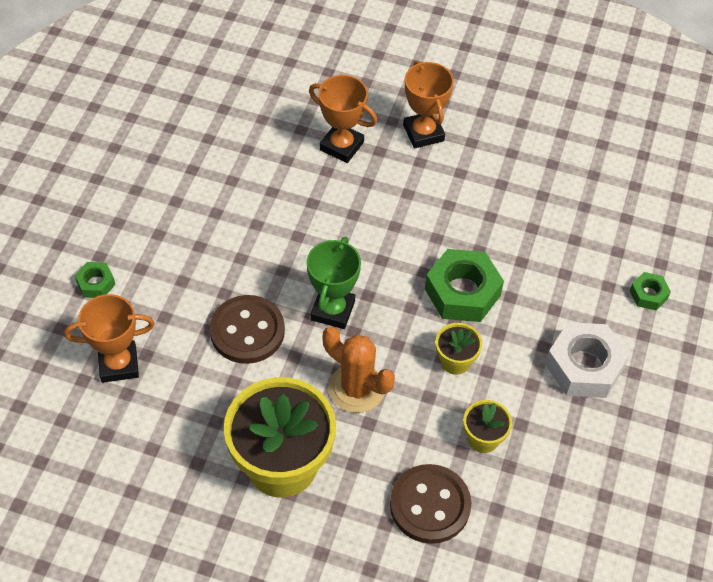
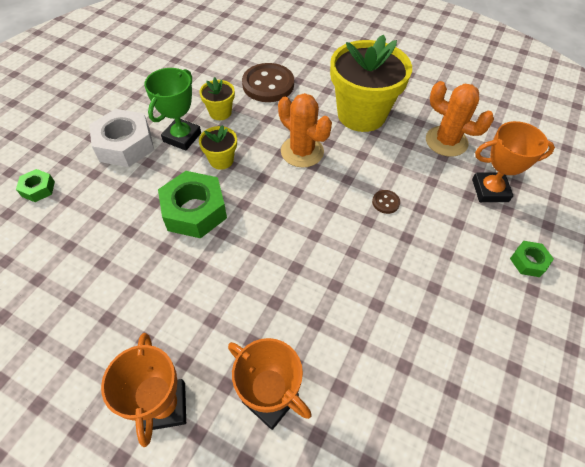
camera: 170 degrees left, 0 degrees up
(163, 433) = (446, 141): none -> orange cactus
(247, 331) = (385, 202): brown button -> brown button, size x0.43
(333, 310) = (311, 210): green trophy -> green trophy (182, 137)

